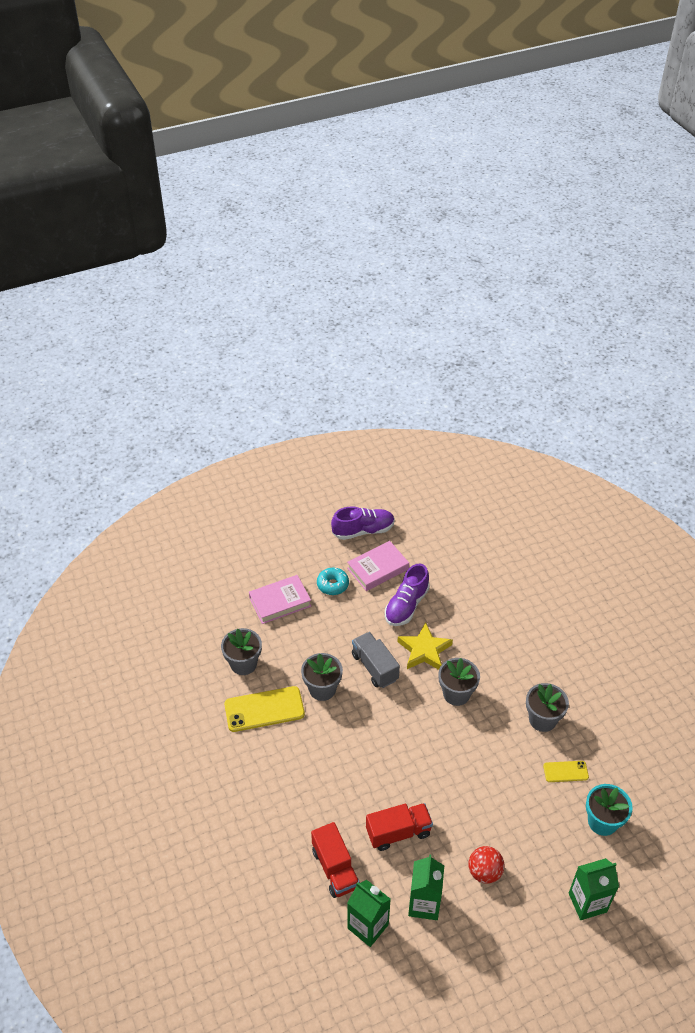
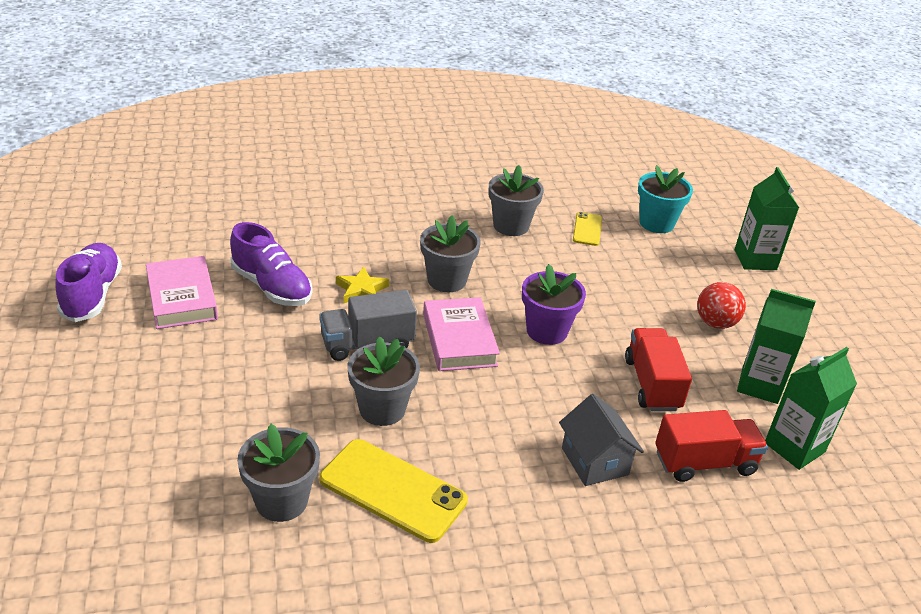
camera: 80 degrees left, 10 degrees down
(264, 709) = (392, 490): yellow phone -> yellow phone turned 60 degrees counterclockwise
(280, 602) = (172, 423): pink book -> pink book (459, 339)
(316, 805) = (594, 461): none -> grey house
(332, 585) = (179, 352): turquoise donut -> none
(424, 650) = (361, 290): yellow star -> yellow star, size x0.64
(428, 762) = (546, 331): none -> purple flower pot

